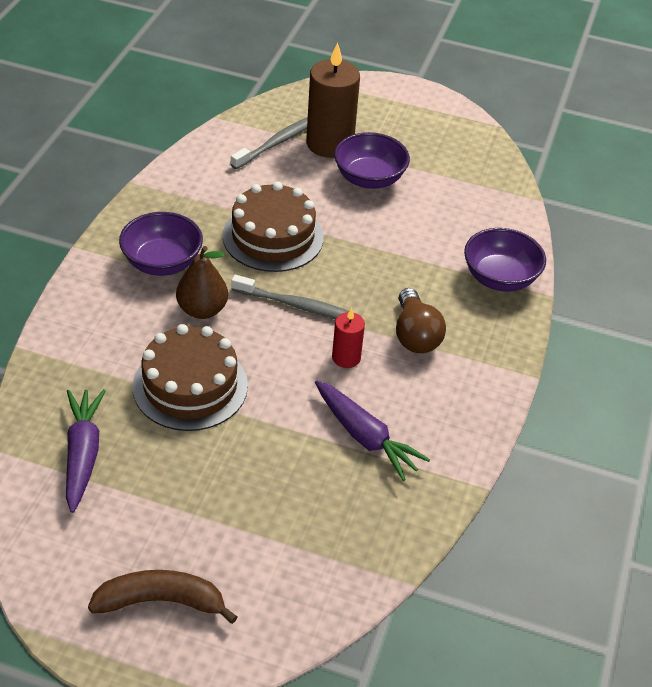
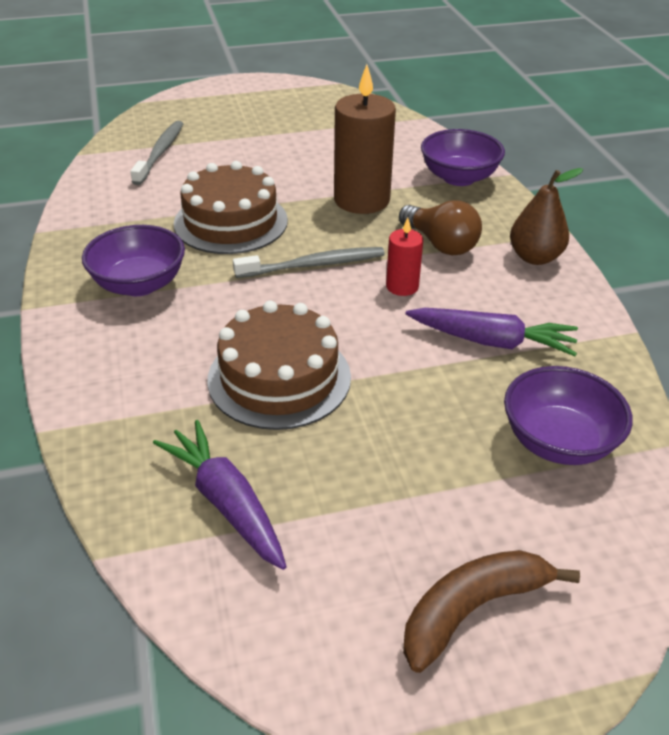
camera: 30 degrees left, 5 degrees down
(202, 310) = (222, 306): brown pear -> brown pear (535, 257)
(329, 144) = (210, 138): brown candle -> brown candle (361, 200)
(369, 179) = (272, 150): purple bowl -> purple bowl (558, 441)

